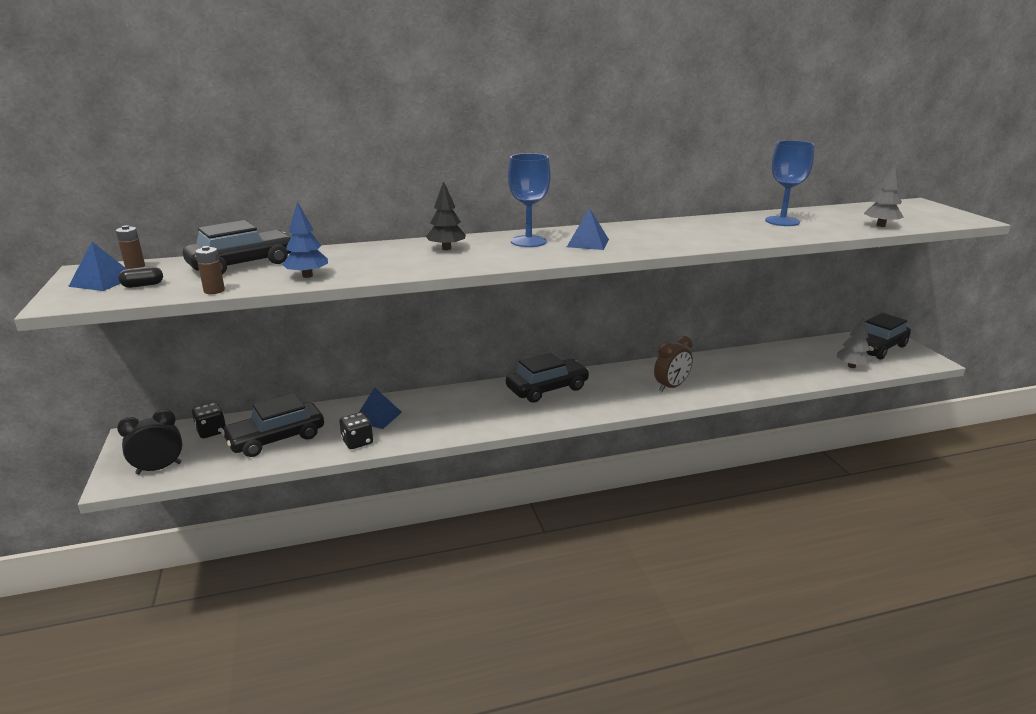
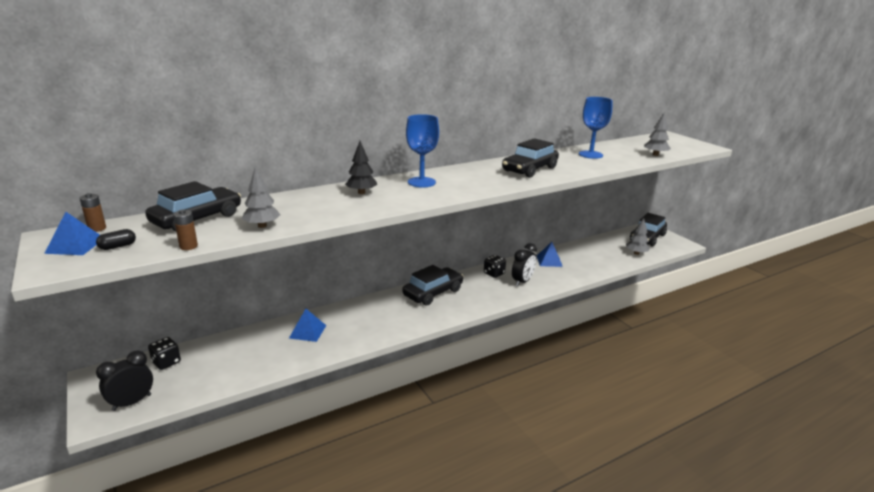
camera: 15 degrees left, 0 degrees up
(276, 438) = (228, 361): black car -> black car (529, 169)
(307, 276) = (262, 226): blue tree -> grey tree
(357, 442) = (300, 355): black dice -> black dice (494, 273)
(588, 243) = (466, 181): blue pyramid -> blue pyramid (549, 261)
(671, 387) = (522, 281): brown clock -> black clock

